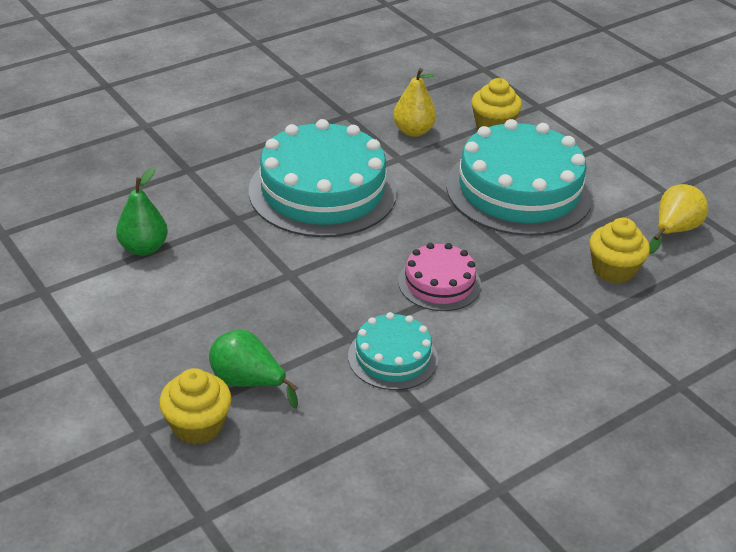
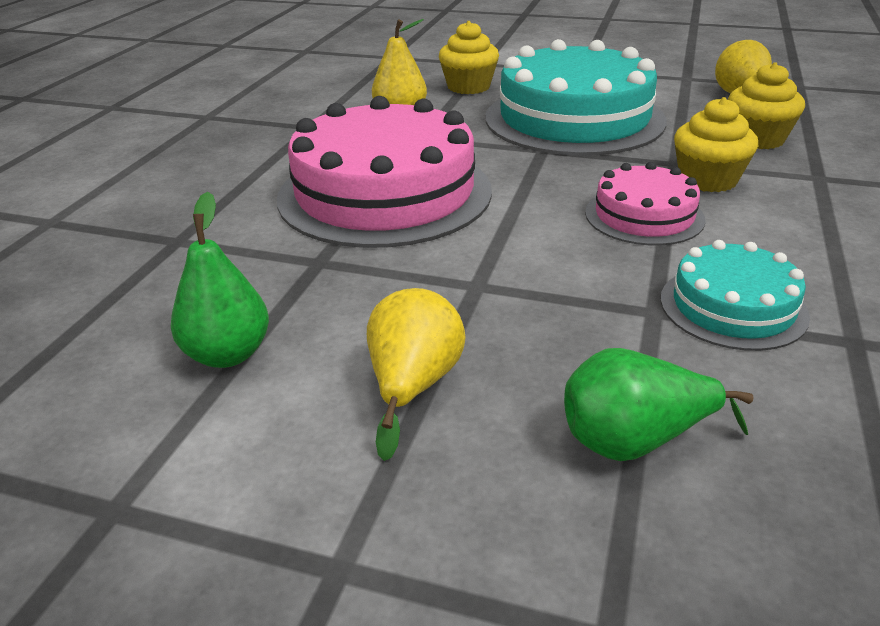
camera: 35 degrees left, 5 degrees down
(196, 307) = (413, 386): none -> yellow pear
(197, 425) = (672, 557): yellow cupcake -> yellow cupcake (708, 180)
(322, 191) = (385, 193): turquoise cake -> pink cake

